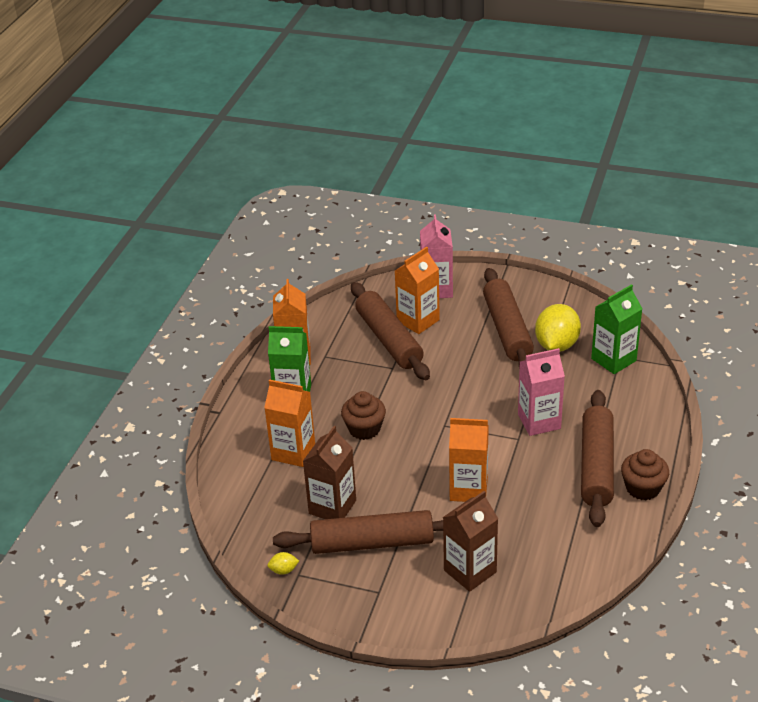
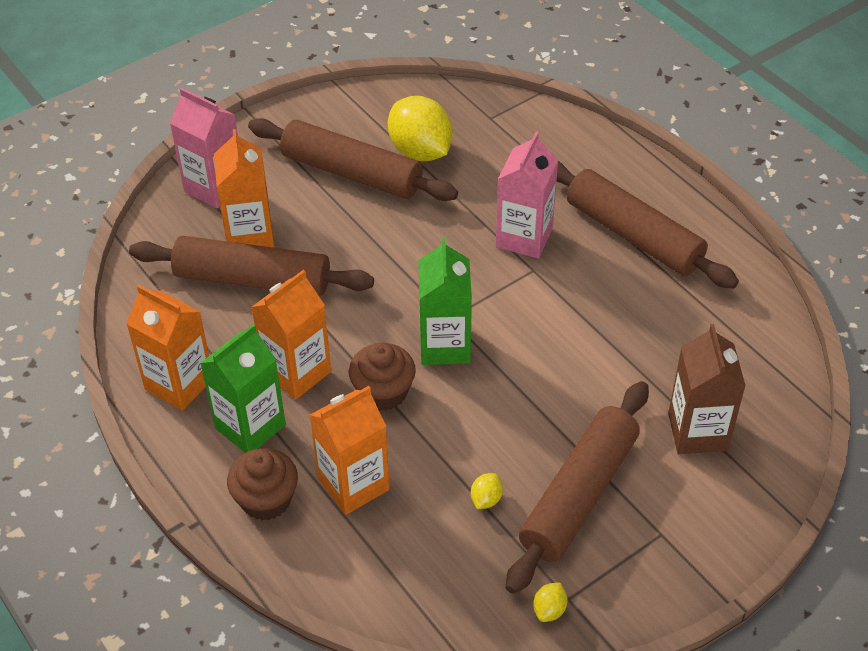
camera: 55 degrees left, 10 degrees up
(332, 507) = (486, 499): brown carton -> yellow lemon
(468, 489) = (572, 358): orange carton -> orange carton (297, 372)
(613, 360) = (490, 125): green carton -> green carton (445, 345)
(642, 488) = (697, 222): brown cupcake -> brown cupcake (266, 499)

